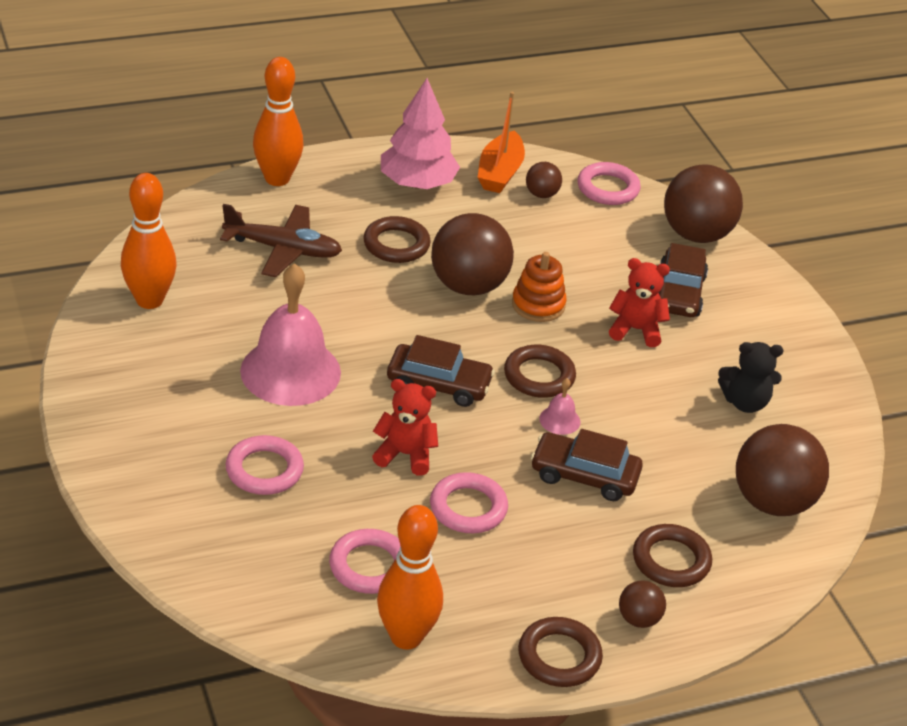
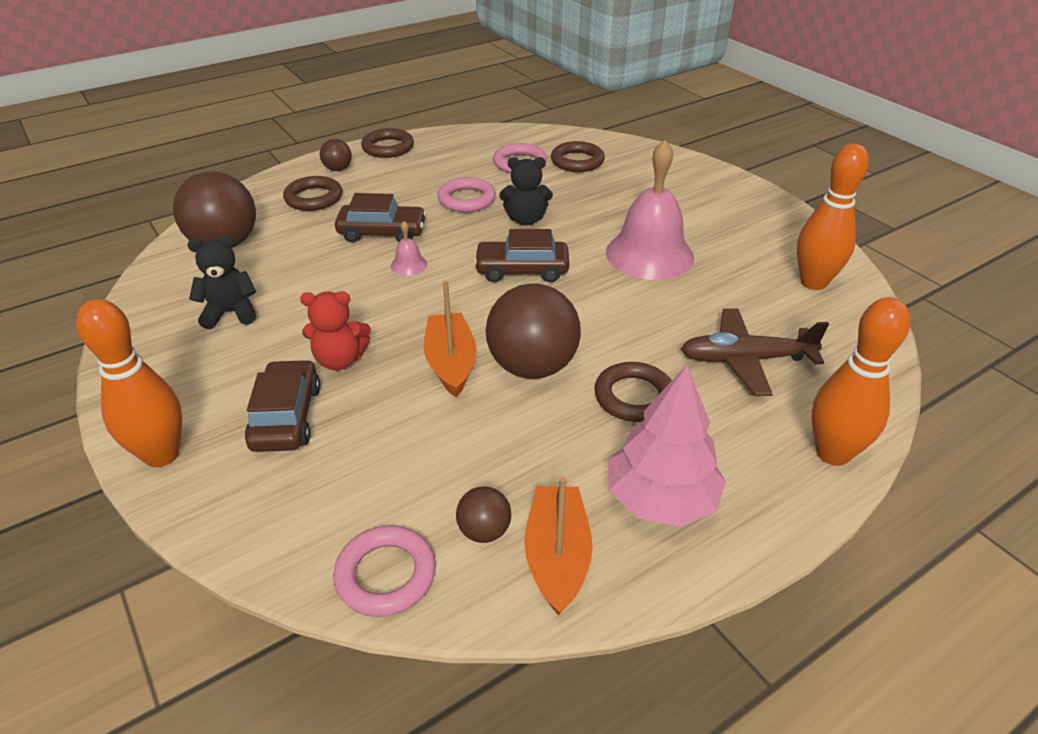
camera: 170 degrees right, 0 degrees up
(264, 470) = (619, 194): pink ring -> none
(405, 454) = (526, 220): red teddy bear -> black teddy bear
(406, 637) = (482, 141): orange bowling pin -> orange bowling pin (162, 455)
(538, 305) = (451, 363): orange stacking toy -> orange boat
(539, 376) = (434, 294): brown ring -> brown ring (577, 161)
(696, 234) = (250, 519): brown ball -> none

